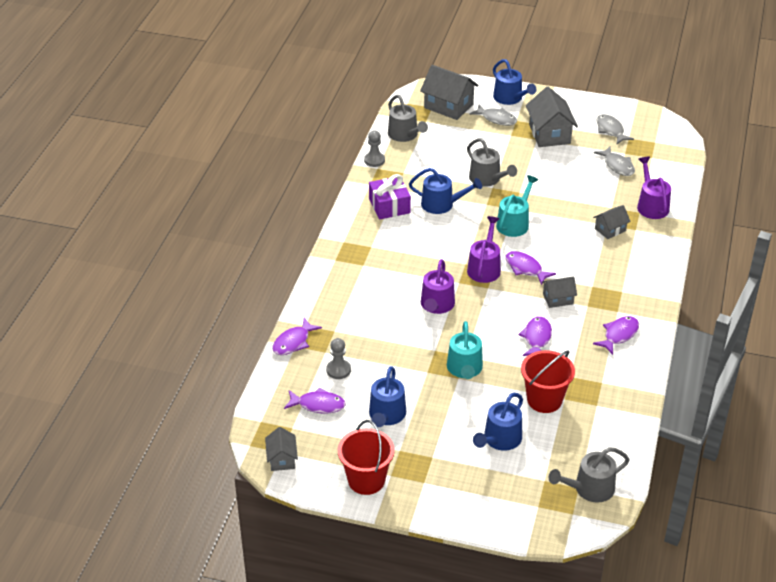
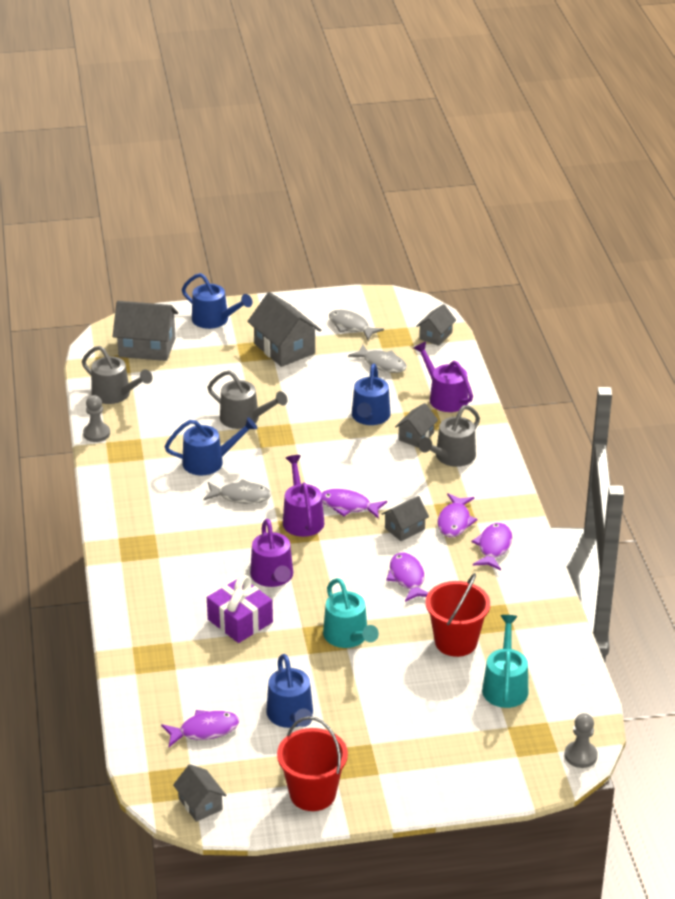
camera: 25 degrees left, 5 degrees down
(293, 342) = (130, 670): purple fish -> purple fish (454, 521)
(338, 370) = (204, 684): grey pawn -> grey pawn (580, 756)
(389, 206) = (148, 481): purple gift -> purple gift (240, 621)
(496, 119) = (213, 347): grey fish -> grey fish (241, 496)
(500, 439) = (434, 700): blue watering can -> blue watering can (370, 417)
(514, 223) = (305, 459): turquoise watering can -> turquoise watering can (505, 686)
(590, 489) = (560, 719): grey watering can -> grey watering can (452, 457)
(673, 155) = (435, 336): none -> grey house

